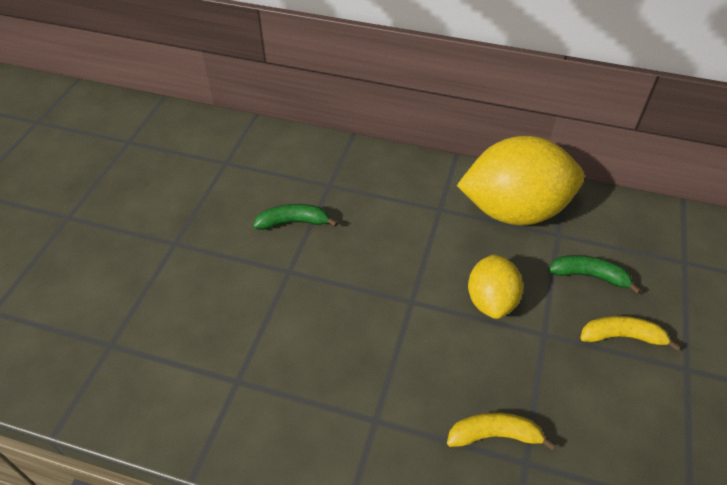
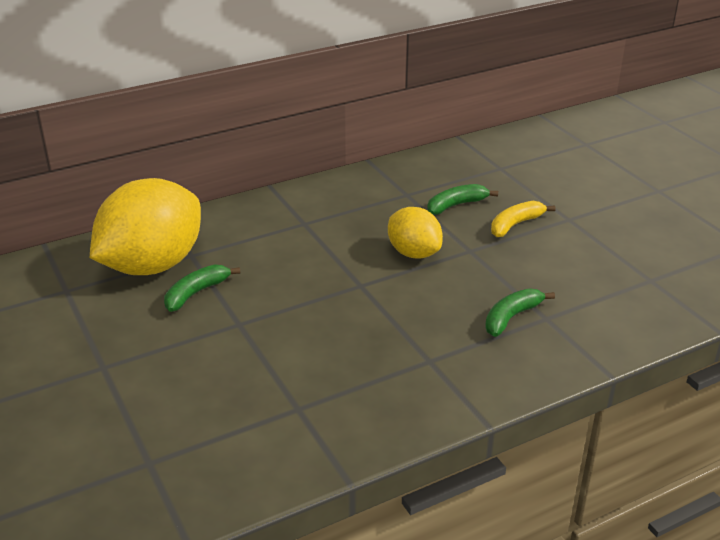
camera: 45 degrees left, 15 degrees down
(494, 435) = (511, 317): yellow banana -> green banana
(514, 211) = (359, 196): yellow lemon -> yellow lemon (152, 265)

